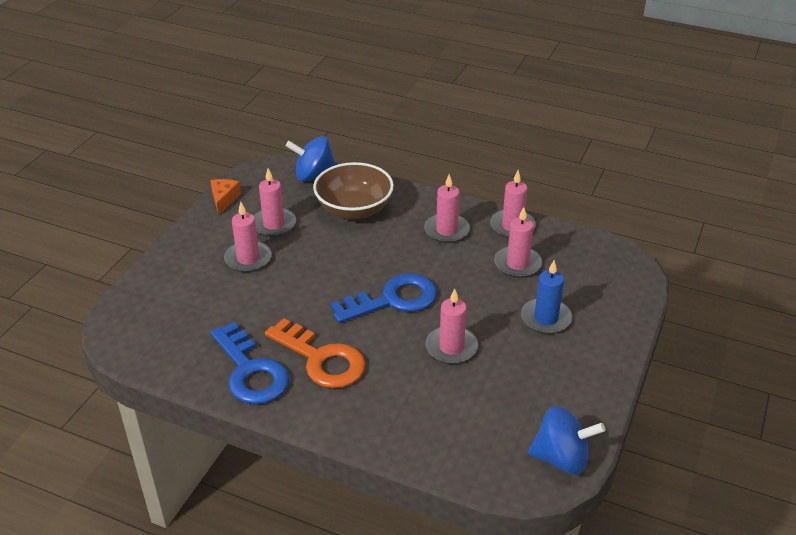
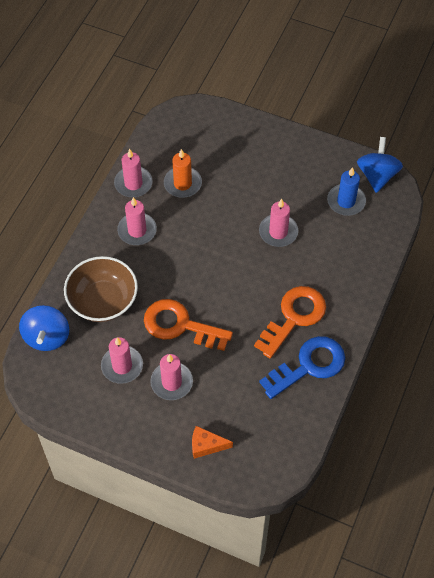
camera: 90 degrees left, 20 degrees up
(224, 199) = (80, 414): orange cheese -> orange cheese (206, 445)
(319, 264) = (180, 325): none -> orange key
(392, 300) = (225, 270): blue key -> none
(517, 264) = (182, 184): pink candle -> orange candle
(546, 318) = (245, 171): blue candle -> blue candle (346, 201)

